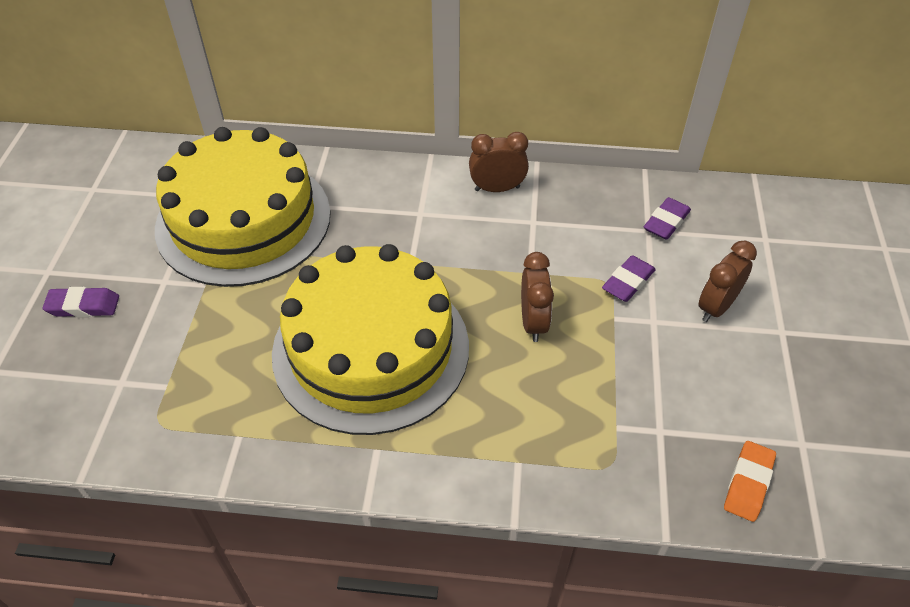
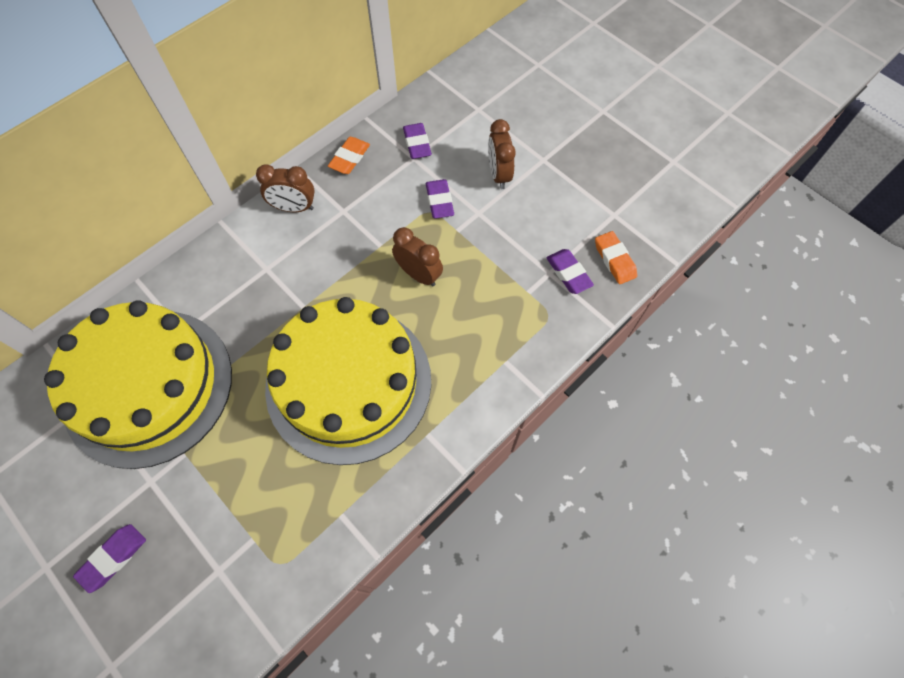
camera: 50 degrees left, 15 degrees up
(497, 188) = (294, 208): brown clock -> brown clock turned 120 degrees counterclockwise
(590, 188) = (349, 158): none -> orange eraser
(679, 449) = (568, 273): none -> purple eraser

